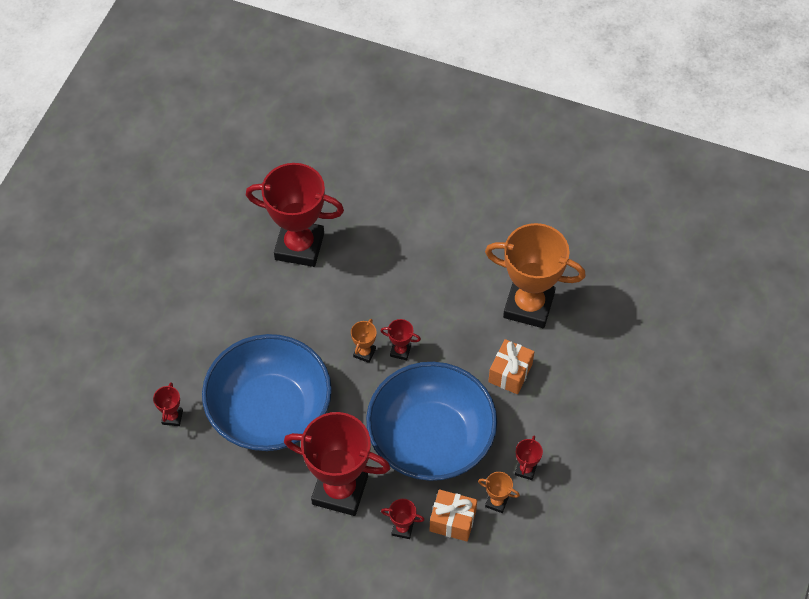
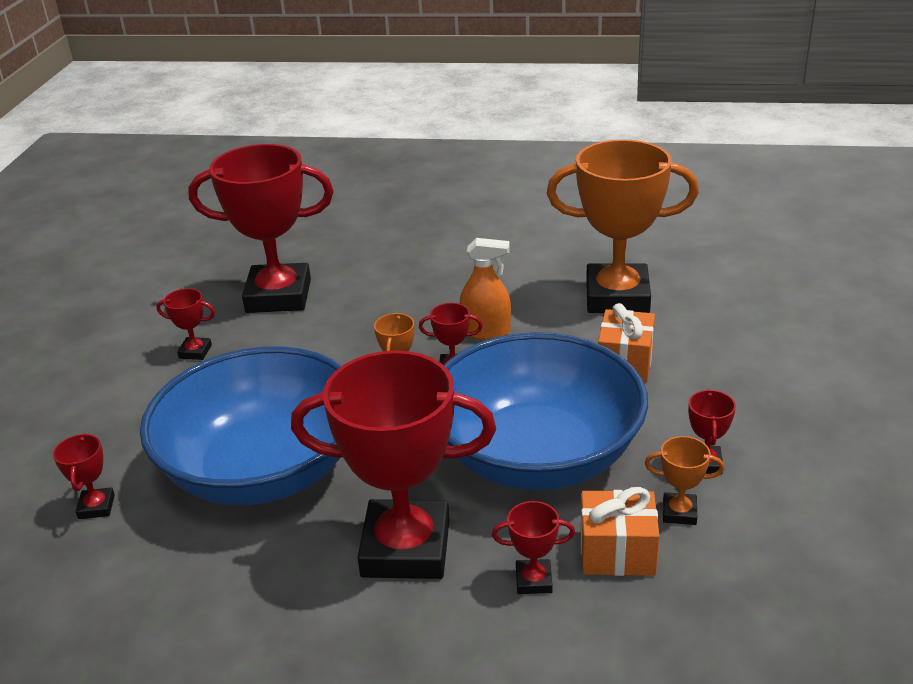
camera: 10 degrees left, 25 degrees down
(238, 292) = (195, 352): none -> red trophy
(430, 320) = (486, 331): none -> orange spray bottle

